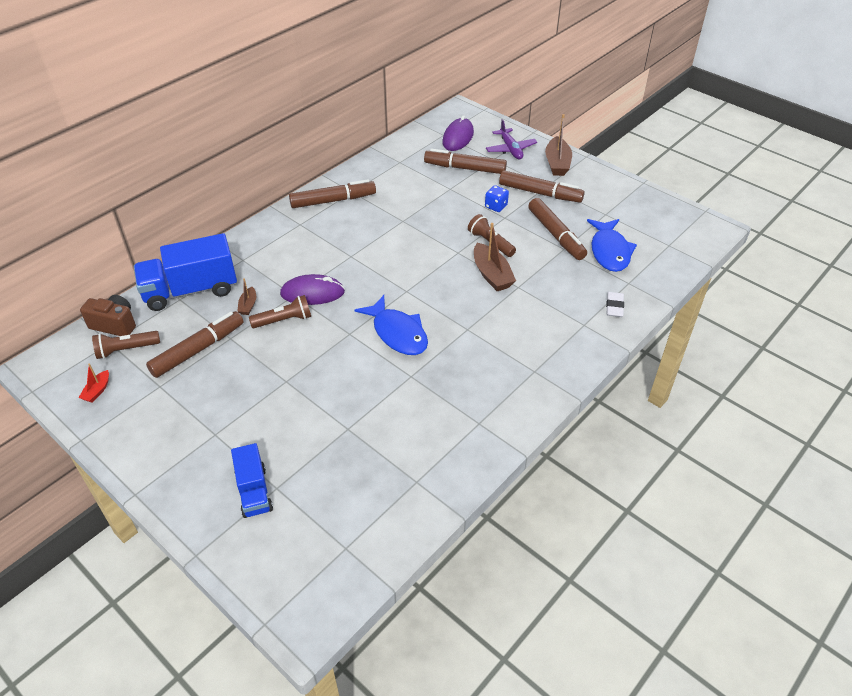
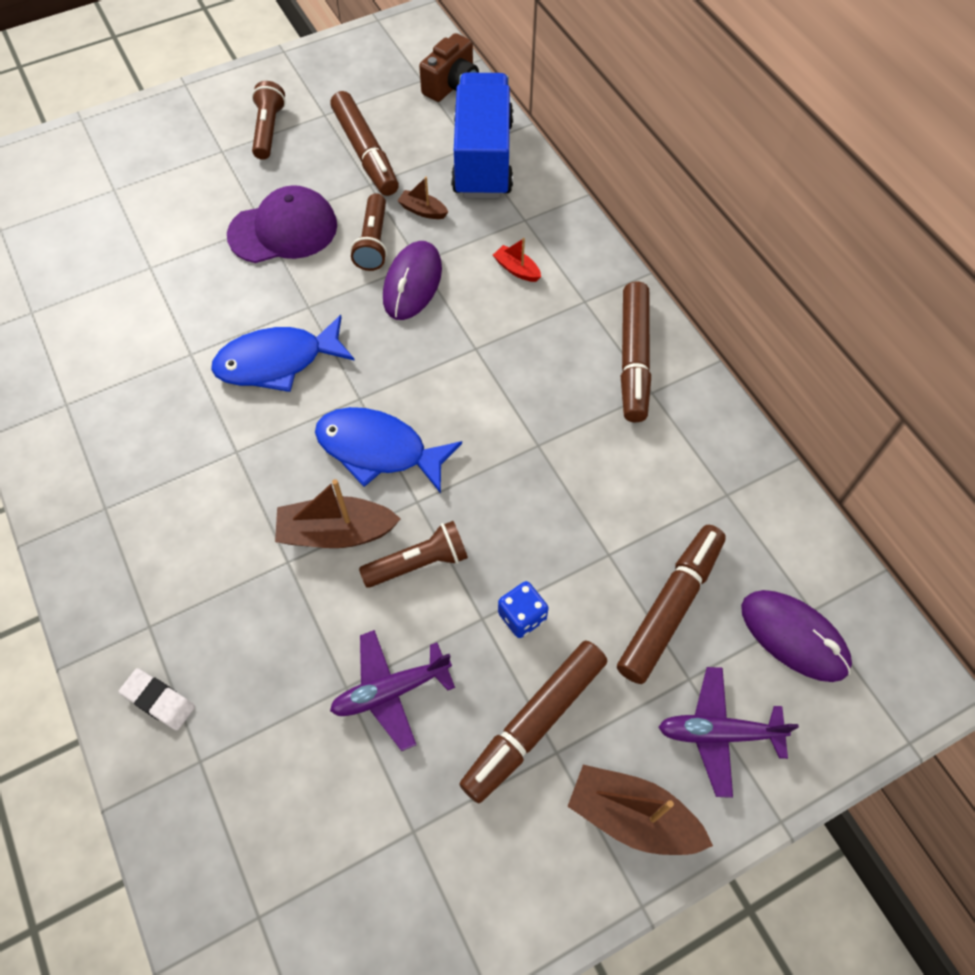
camera: 110 degrees right, 15 degrees up
(97, 391) = (347, 66): red boat -> red boat (516, 269)
(126, 350) = (401, 92): brown flashlight -> brown flashlight (268, 130)
(254, 491) = (122, 170): blue truck -> none
(288, 368) = (283, 230): none -> purple cap
(556, 235) = (391, 691): brown marker -> purple plane
(609, 251) = (298, 773): blue fish -> blue fish (379, 450)

